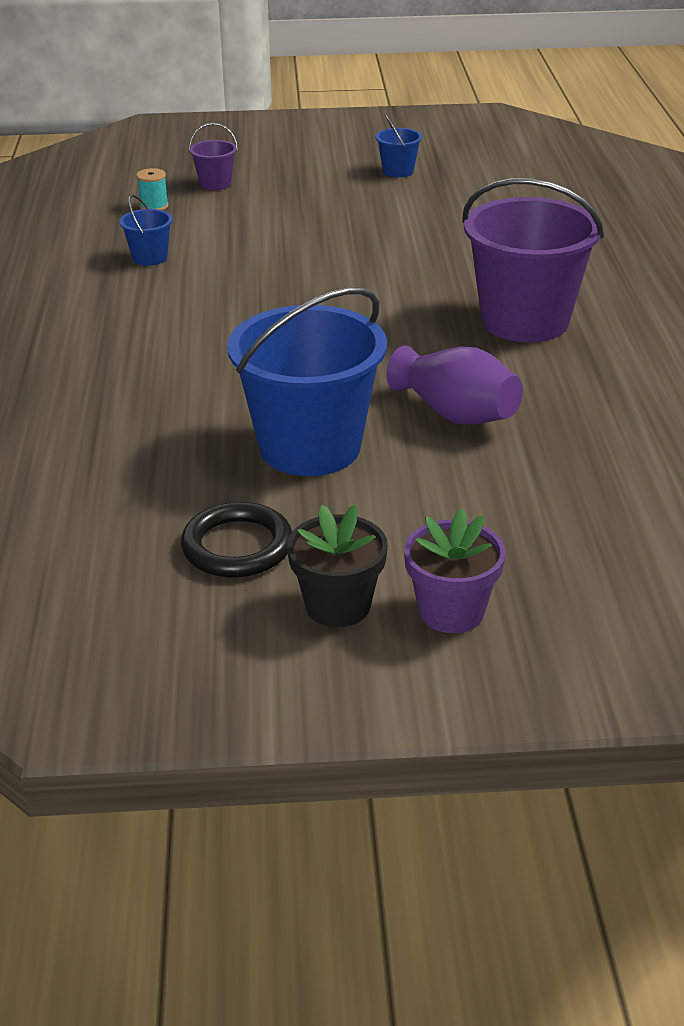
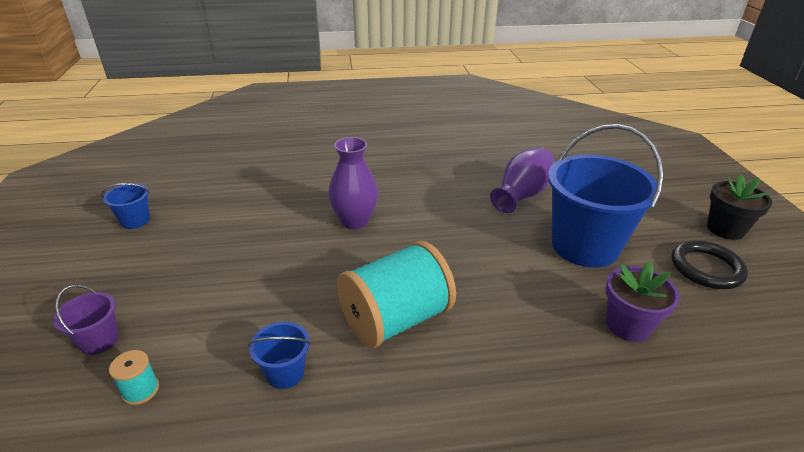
camera: 95 degrees left, 0 degrees up
(201, 307) = (396, 319): none -> turquoise spool
(388, 285) = (355, 221): none -> purple vase
(451, 611) = (699, 196): purple flower pot -> purple flower pot (628, 325)
(525, 321) = (404, 171): purple bucket -> none

